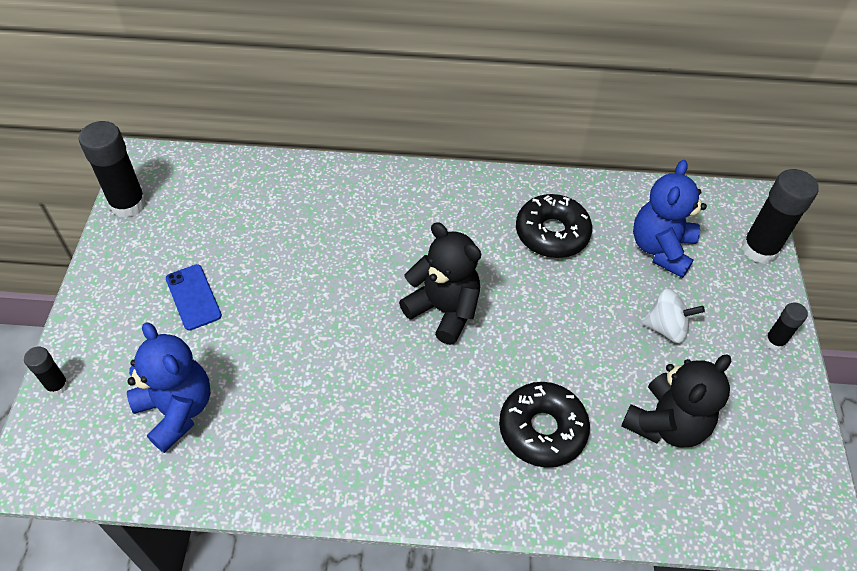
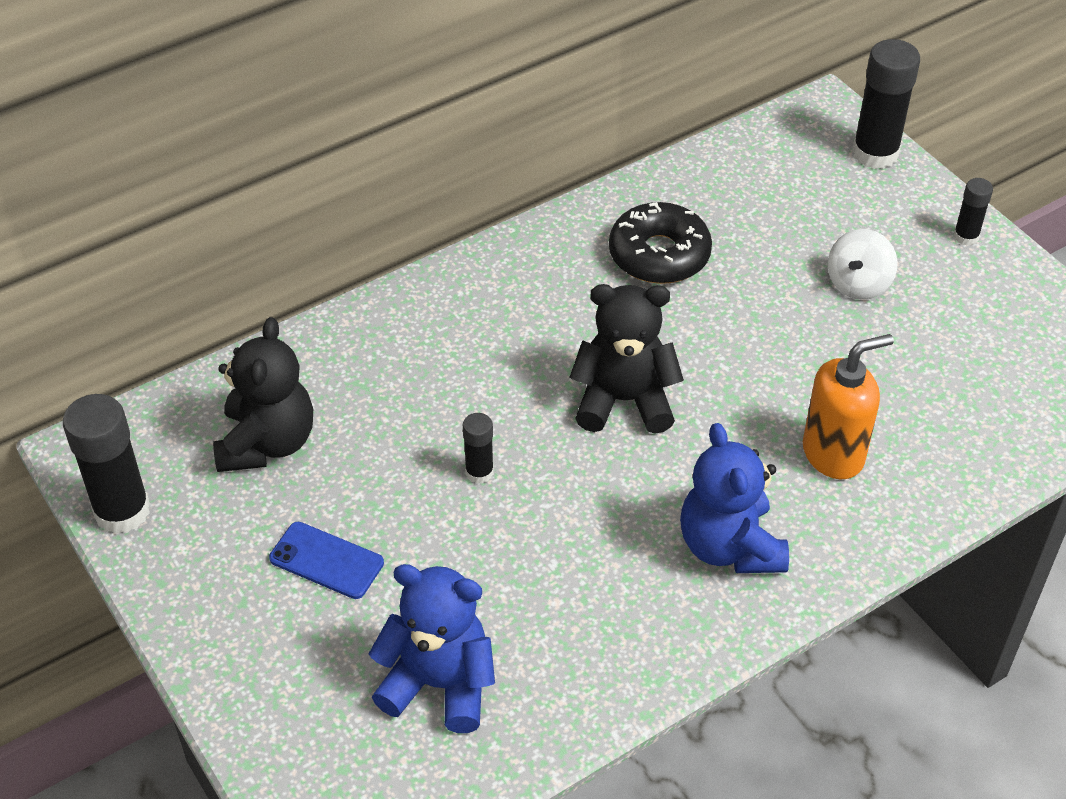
camera: 35 degrees left, 5 degrees down
(57, 385) = (267, 754): black glue stick -> black glue stick (479, 472)
(542, 430) = (833, 454): black donut -> orange soap dispenser
(661, 249) = (782, 207): blue teddy bear -> blue teddy bear (729, 546)
(666, 328) = (858, 283): white spinning top -> white spinning top turned 150 degrees clockwise
(666, 424) = (939, 375): black teddy bear -> black teddy bear (267, 443)

